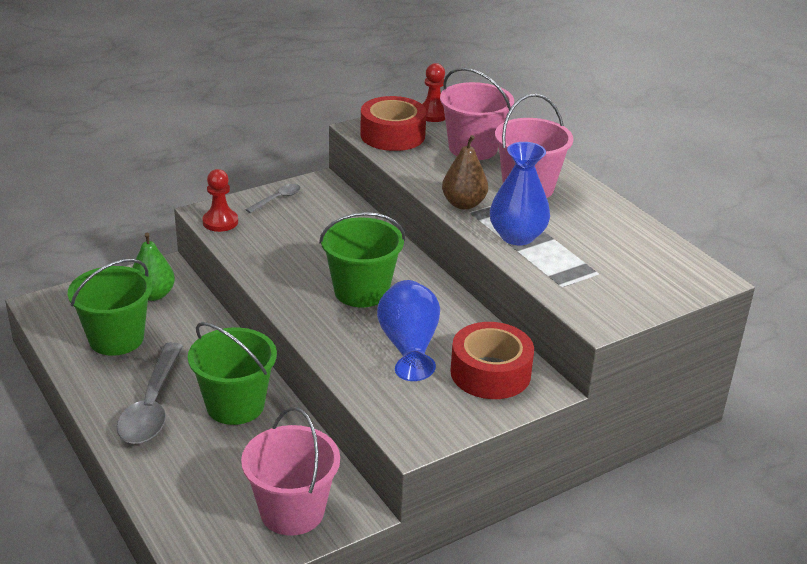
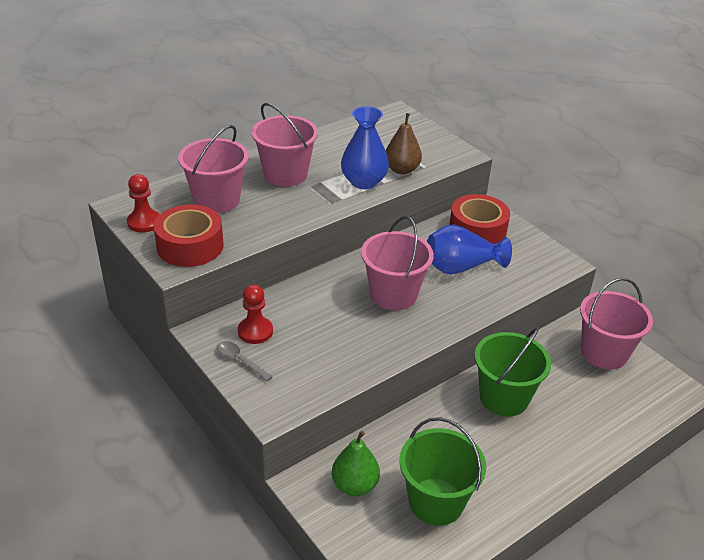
camera: 95 degrees left, 5 degrees up
(152, 405) = (523, 453): grey spoon -> none
(220, 222) = (291, 399): red pawn -> red pawn (255, 331)
(361, 291) = (393, 294): green bucket -> pink bucket
(463, 204) = (319, 206): brown pear -> brown pear (402, 170)

